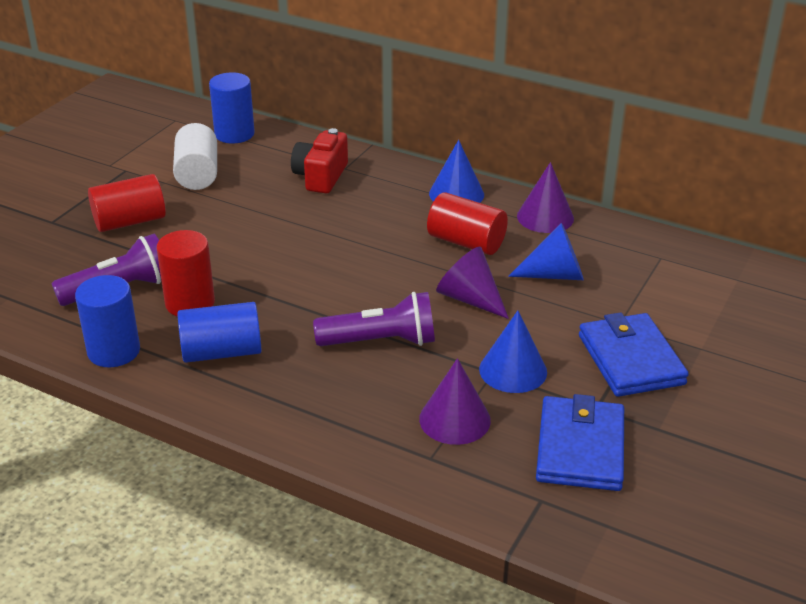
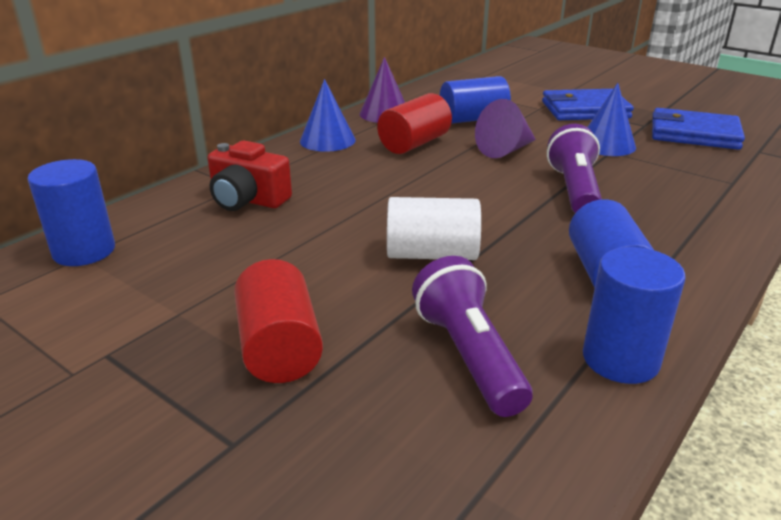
camera: 80 degrees left, 5 degrees down
(190, 303) = (506, 295): red cylinder -> none
(197, 174) = (176, 283): white cylinder -> white cylinder (432, 254)
(454, 419) = (679, 169): purple cone -> none
(555, 275) = (473, 119): blue cone -> blue cylinder

